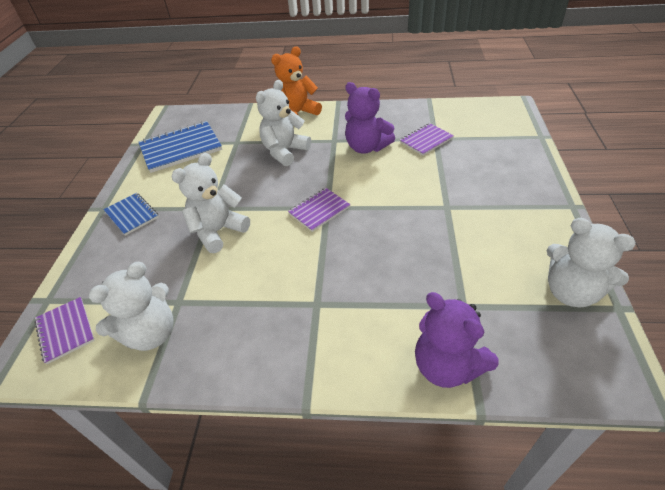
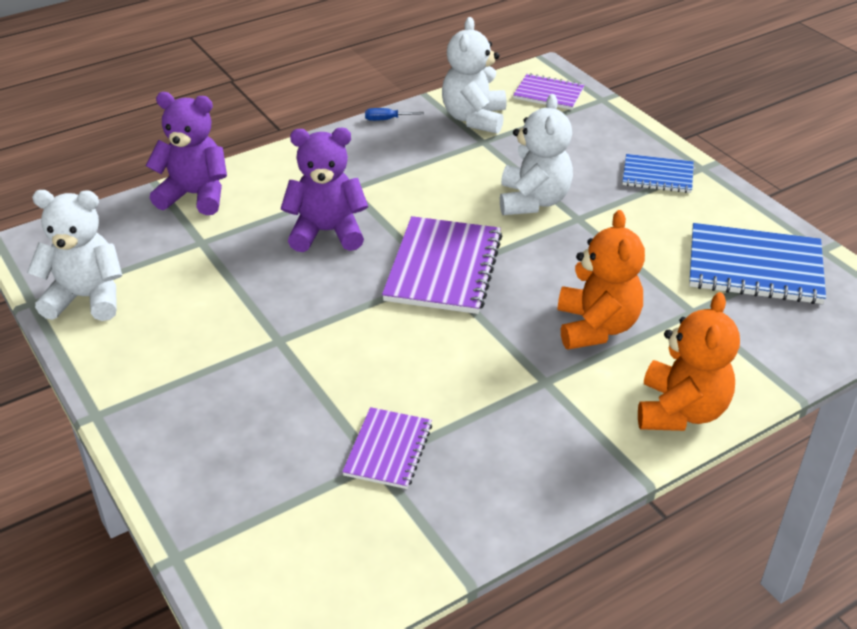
camera: 140 degrees right, 5 degrees down
(181, 148) = (754, 267): blue notebook -> blue notebook turned 75 degrees clockwise
(212, 377) = (386, 119): none -> blue screwdriver
(284, 151) = (596, 327): white teddy bear -> orange teddy bear
(319, 210) = (443, 268): purple notebook -> purple notebook, size x1.71
(366, 147) = (477, 390): purple teddy bear -> purple teddy bear (327, 232)

